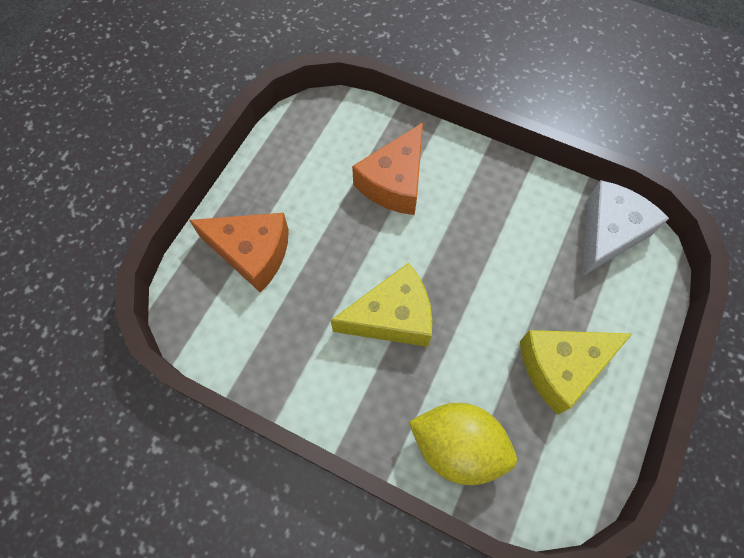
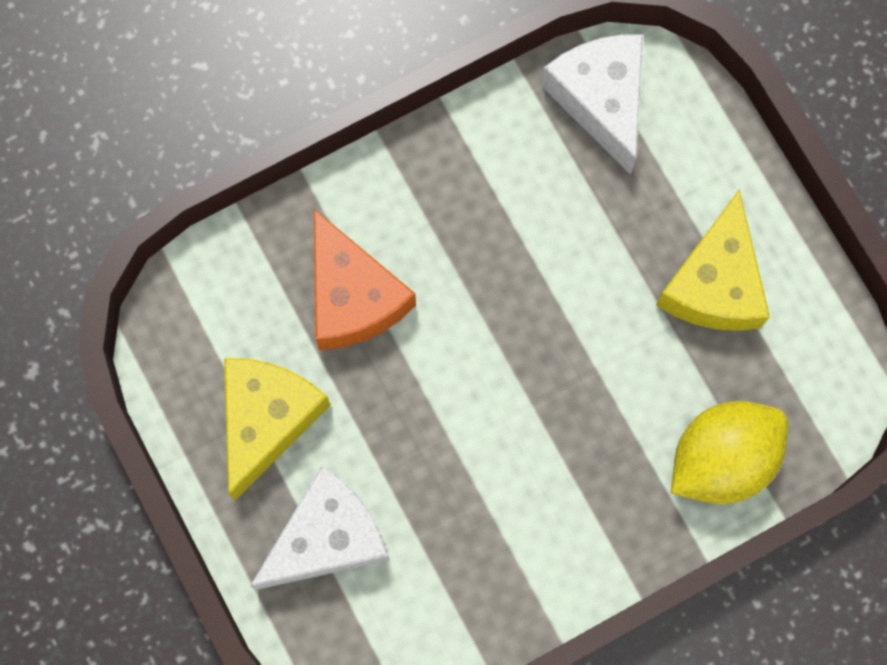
camera: 55 degrees left, 10 degrees up
(252, 253) = (327, 537): orange cheese -> white cheese
(392, 317) = (528, 425): yellow cheese -> yellow cheese (267, 420)

